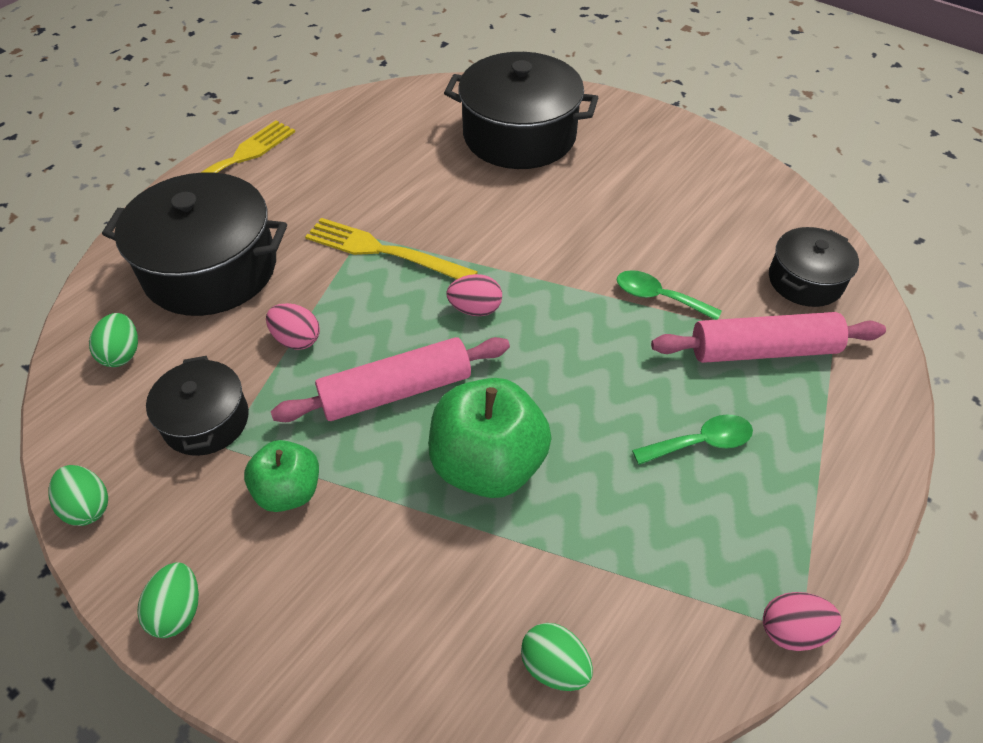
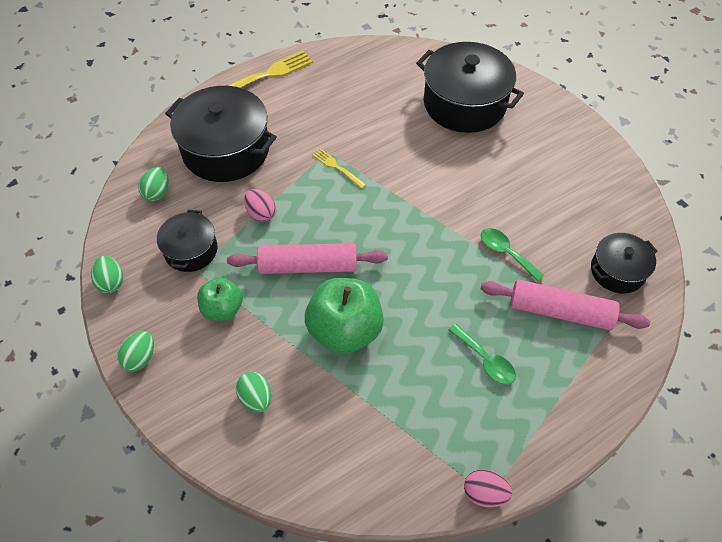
camera: 20 degrees right, 5 degrees up
(384, 251) = (337, 167): yellow fork -> yellow fork, size x0.54
(475, 309) = (380, 225): pink egg -> none
(554, 666) = (333, 462): green egg -> green egg (256, 398)
(701, 443) = (485, 360): green spoon -> green spoon turned 45 degrees clockwise

